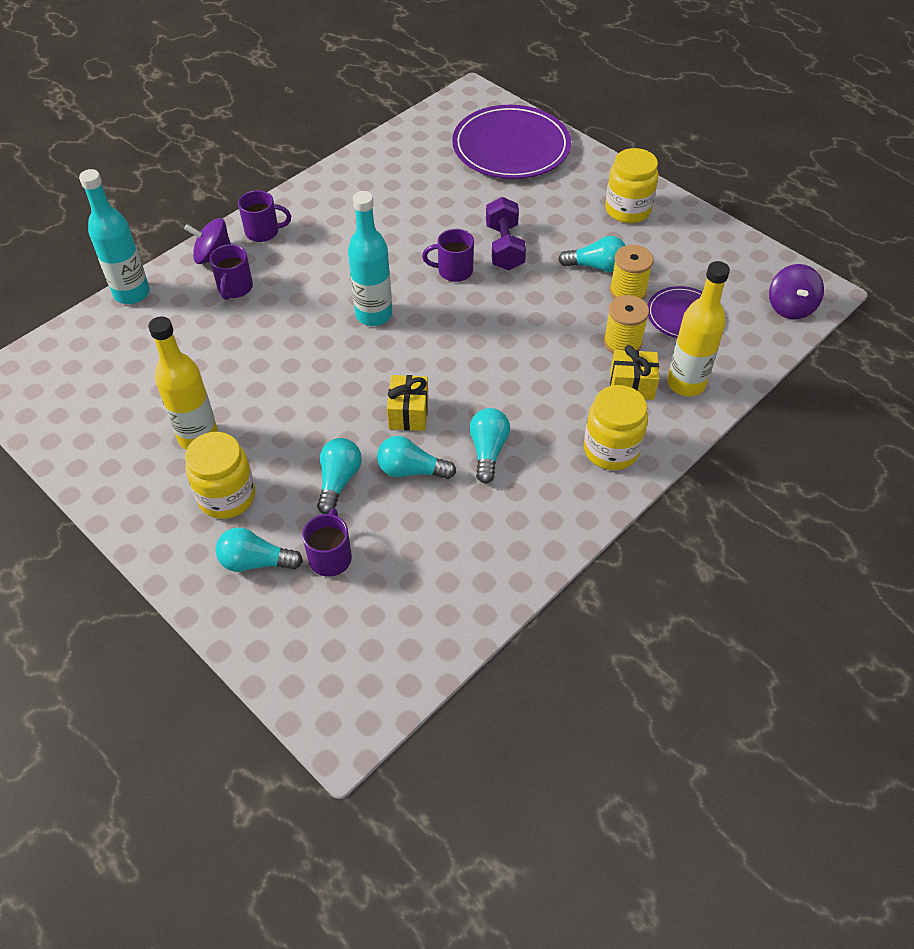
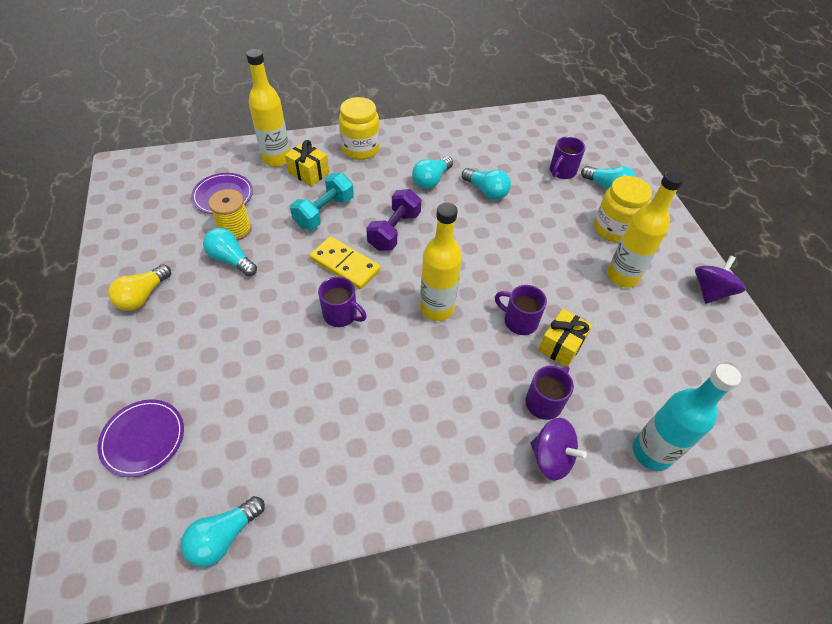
camera: 150 degrees left, 0 degrees up
(263, 232) = (484, 464): purple mug -> purple mug (519, 321)
(338, 481) = (536, 206): turquoise light bulb -> turquoise light bulb (224, 537)
(374, 315) = (437, 308): turquoise bottle -> yellow bottle
(408, 413) = (464, 223): yellow gift -> yellow gift (561, 345)
(491, 311) = (345, 265): none -> yellow domino
(504, 247) = (279, 315): purple dumbbell -> purple dumbbell (394, 231)
(511, 147) = (143, 438): purple plate -> purple plate, size x0.54
(565, 350) = (324, 212): none -> turquoise dumbbell
(622, 342) = (282, 199): yellow spool -> none
(627, 210) = (143, 296): yellow jar -> yellow light bulb
(790, 307) = (152, 167): purple spinning top -> purple spinning top (710, 291)

